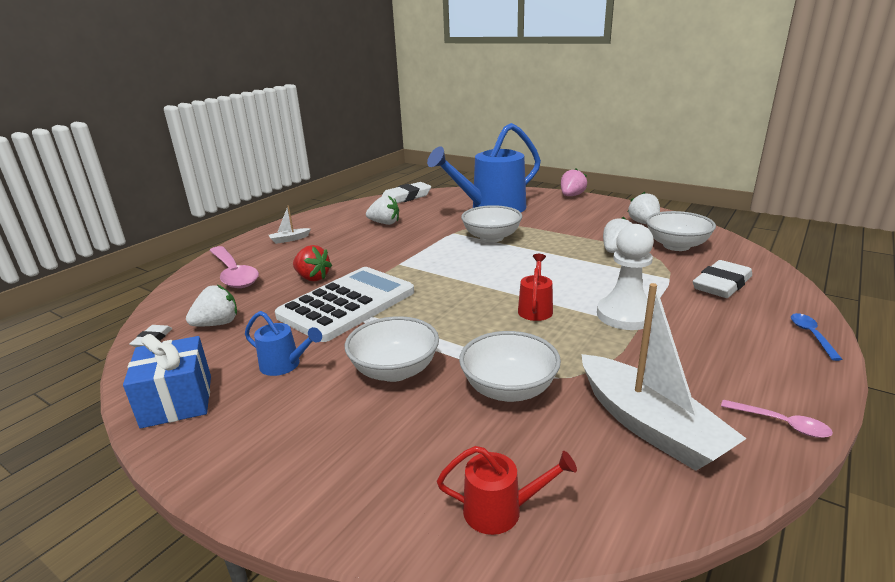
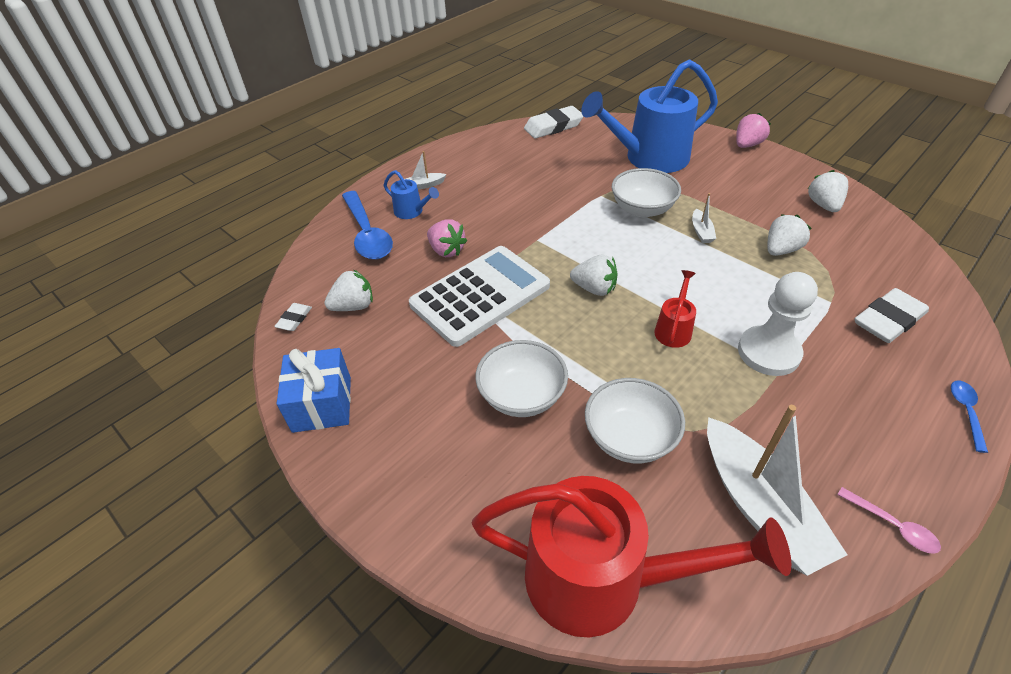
camera: 10 degrees right, 20 degrees up
(233, 274) = (367, 234): pink spoon -> blue spoon
(285, 365) = (418, 373): blue watering can -> blue watering can (412, 212)
(312, 278) = (446, 250): red strawberry -> pink strawberry
(384, 223) = (526, 170): white strawberry -> white strawberry (594, 288)
(501, 510) = (603, 579): red watering can -> red watering can, size x2.31
(546, 246) = (701, 231): none -> white boat
(676, 246) = (852, 249): white bowl -> none

